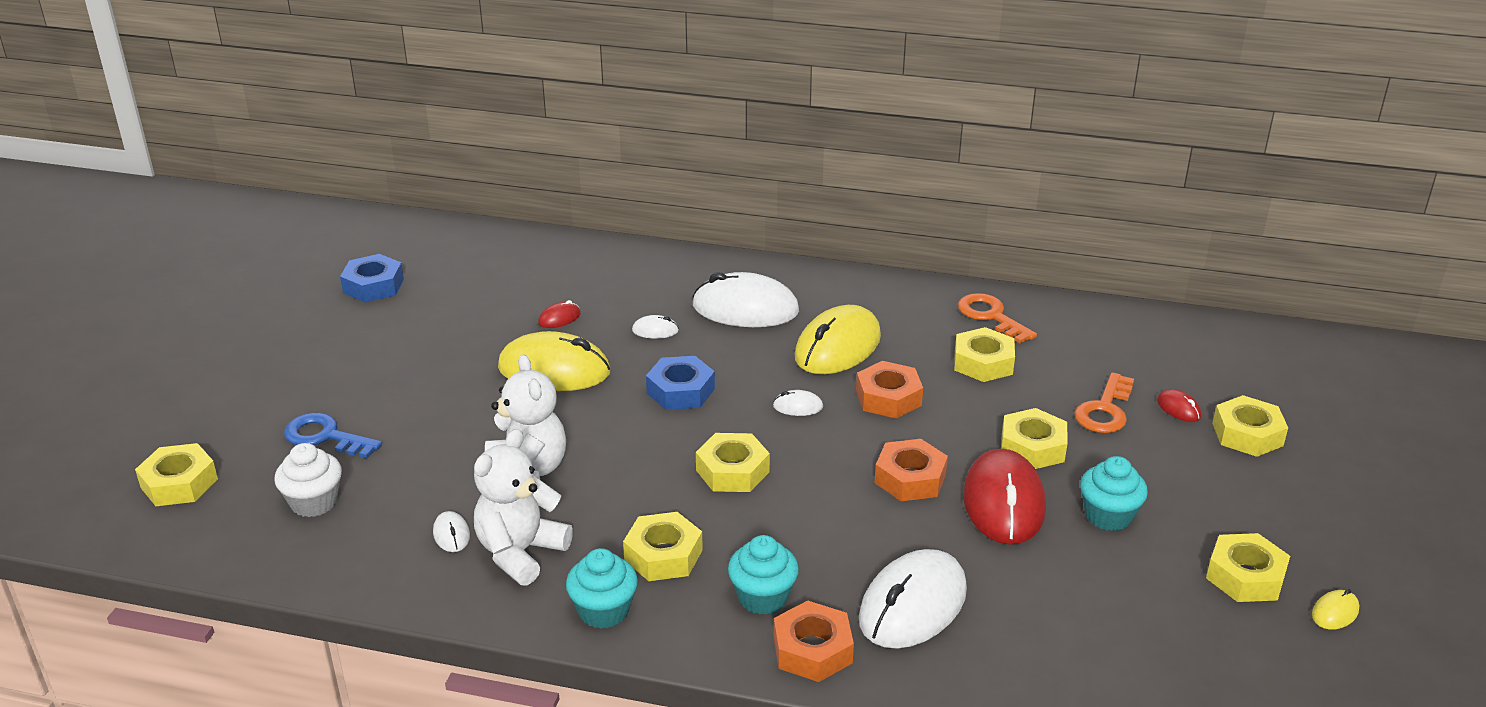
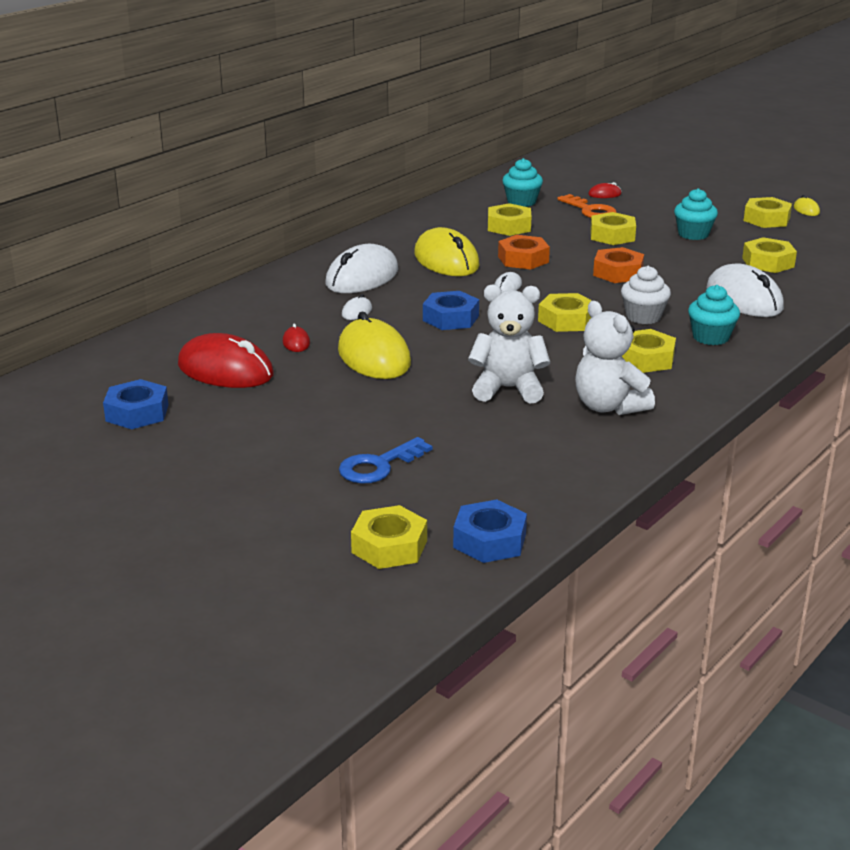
camera: 65 degrees left, 5 degrees down
(203, 539) = (490, 540): none -> blue nut
(314, 502) = (476, 482): white cupcake -> white cupcake (643, 317)
(451, 534) = (566, 429): white mouse -> none
(554, 370) = (374, 357): yellow mouse -> yellow mouse turned 60 degrees counterclockwise
(603, 611) = (694, 388): turquoise cupcake -> turquoise cupcake (521, 202)
(812, 650) = (770, 333): orange nut -> none
(991, 316) = (457, 212): orange key -> none
(1003, 503) = (662, 255): red mouse -> red mouse (225, 370)
(1247, 434) = (643, 187): yellow nut -> yellow nut (768, 262)

